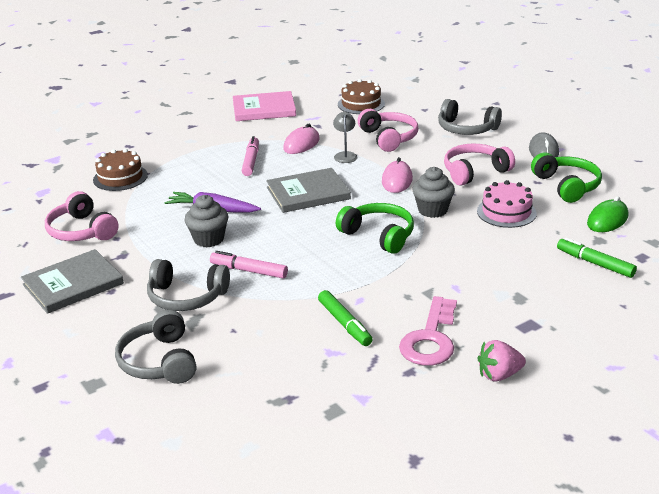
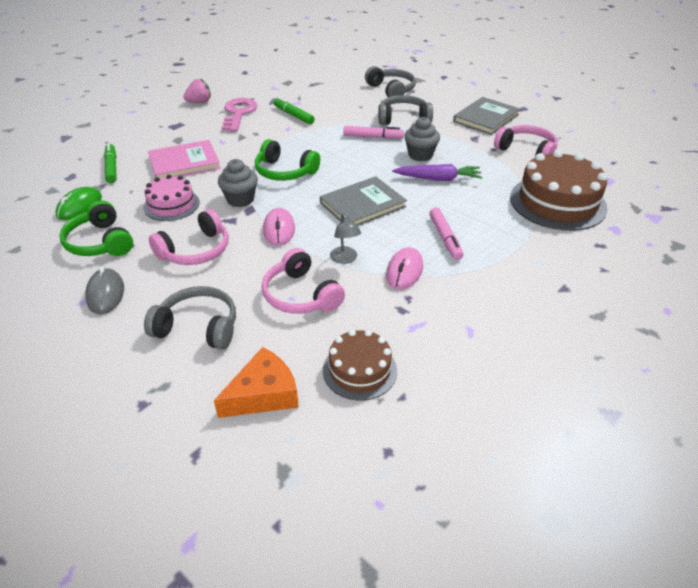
camera: 165 degrees right, 10 degrees up
(120, 177) = (557, 202): brown cake -> brown cake, size x1.72
(264, 109) = (497, 337): pink book -> pink book (184, 163)
(422, 101) = (263, 394): none -> orange cheese
(595, 263) = (112, 167): green marker -> green marker turned 135 degrees counterclockwise

